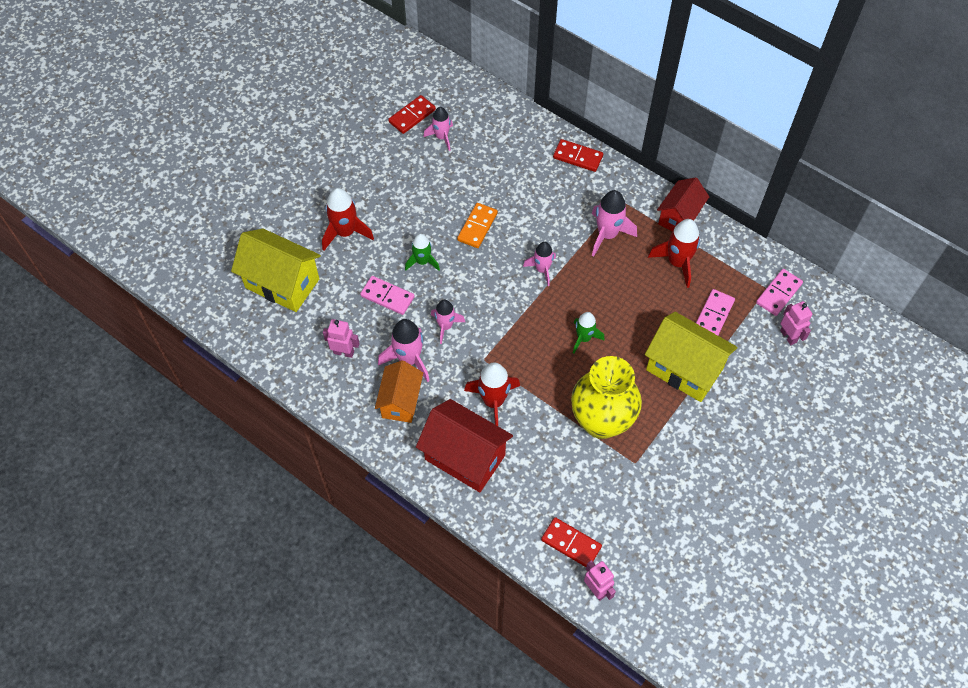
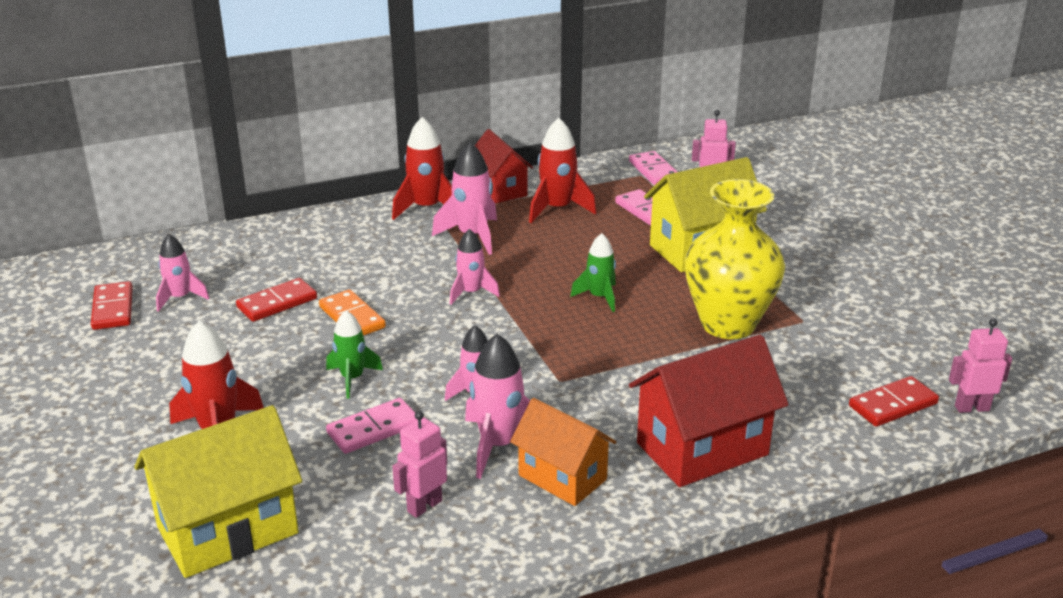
camera: 60 degrees left, 30 degrees down
(493, 401) = (632, 394): red rocket -> red rocket (427, 208)
(578, 157) = (343, 219): red domino -> red domino (277, 303)

